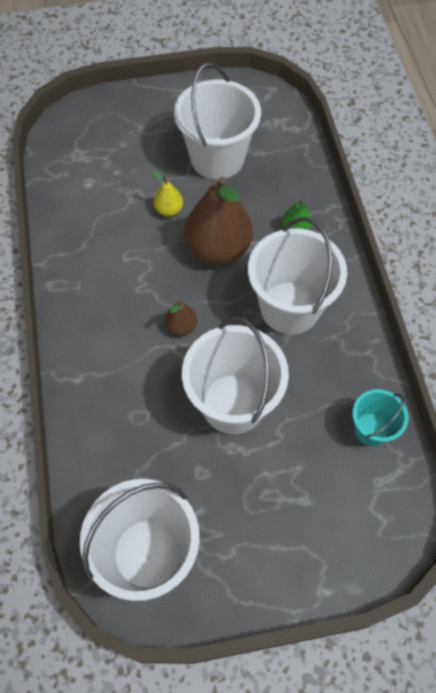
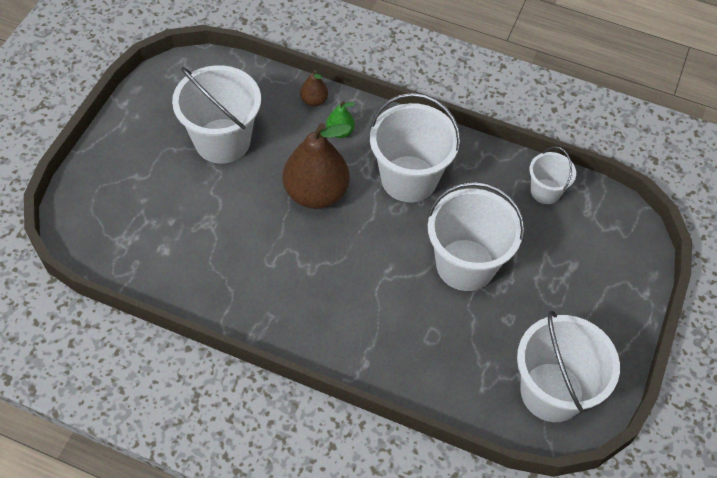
camera: 60 degrees left, 5 degrees down
(169, 210) = (247, 205): yellow pear -> none
(181, 326) = (371, 261): brown pear -> brown pear (314, 100)
(371, 429) = (545, 191): turquoise bucket -> white bucket

